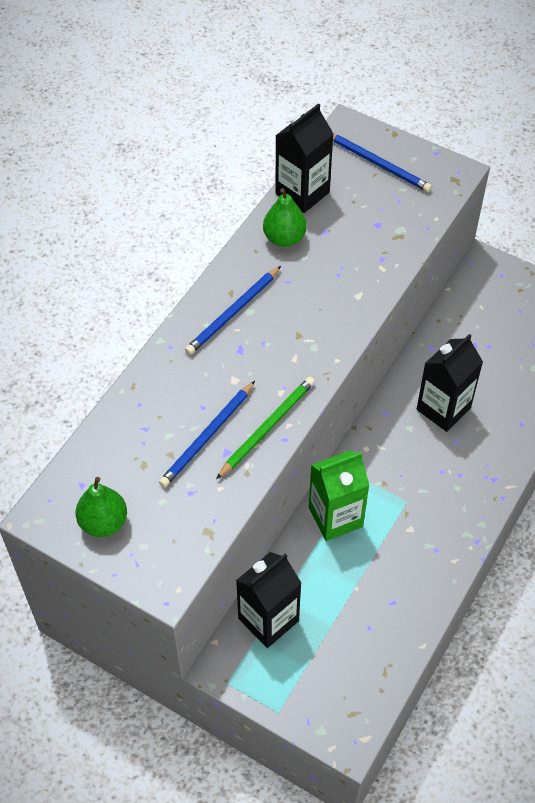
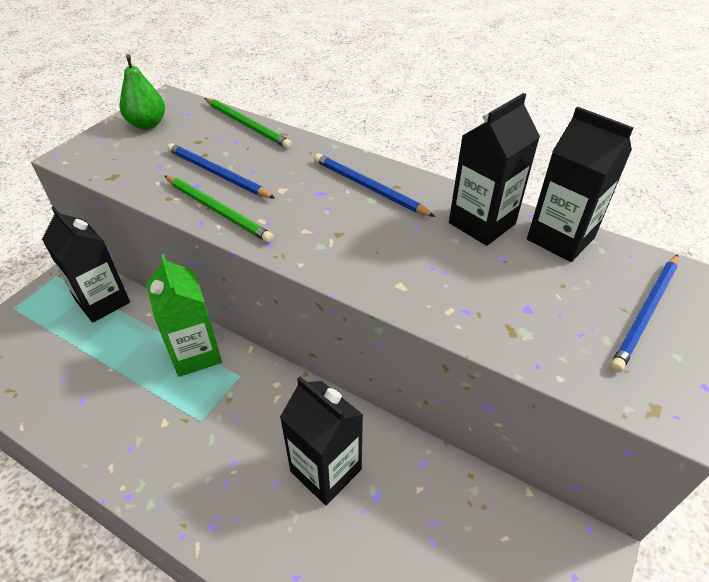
camera: 90 degrees right, 10 degrees down
(113, 421) = (247, 125): none -> green pencil
(284, 238) = (482, 223): green pear -> black carton

